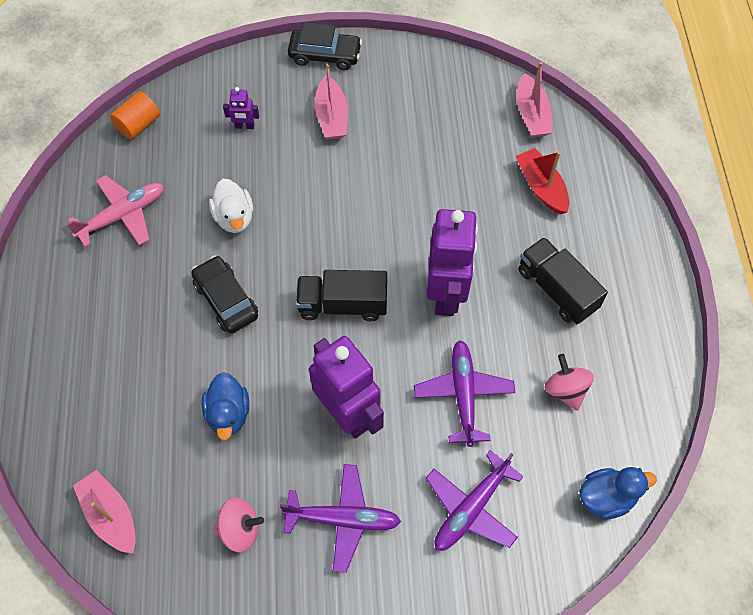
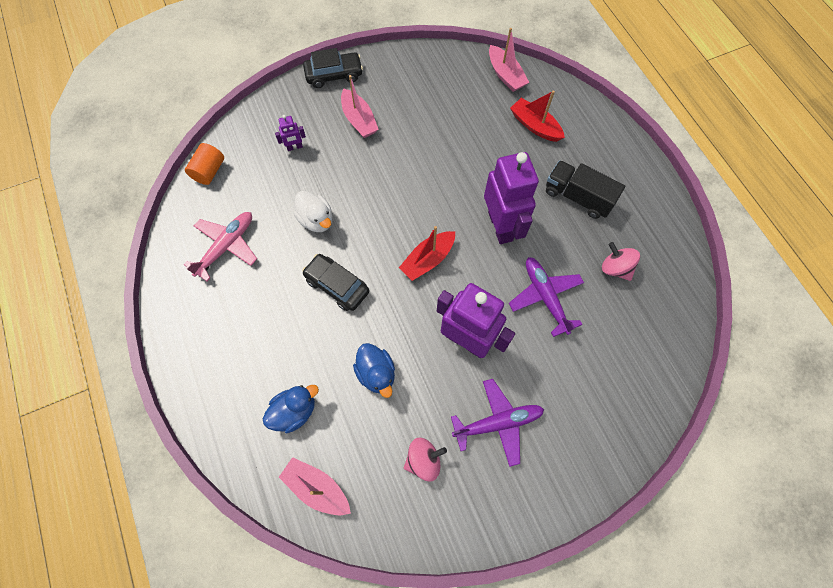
camera: 20 degrees left, 5 degrees up
(342, 304) = (428, 259): black truck -> red boat
(471, 508) = (587, 379): purple plane -> none
(606, 497) = (677, 336): blue duck -> blue duck (294, 411)

